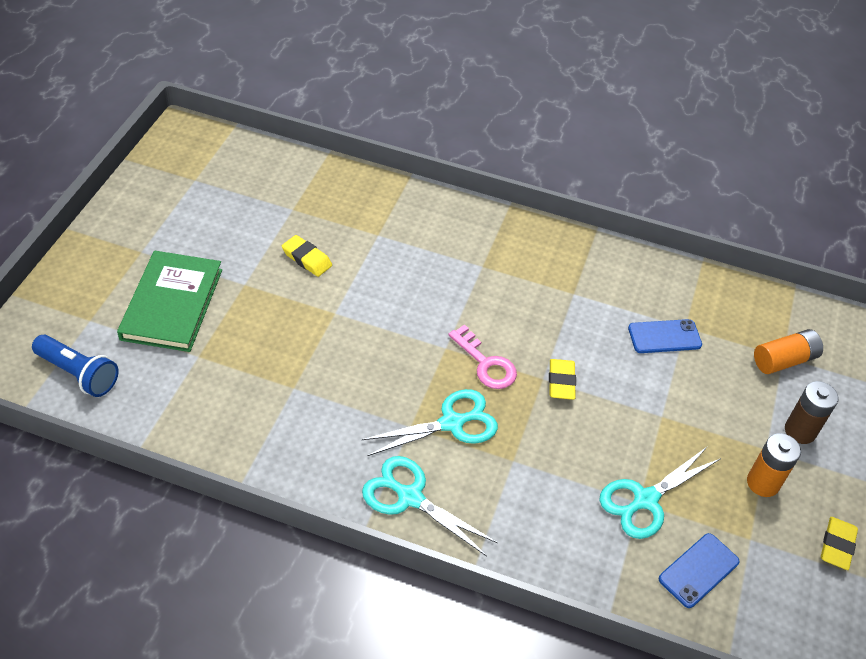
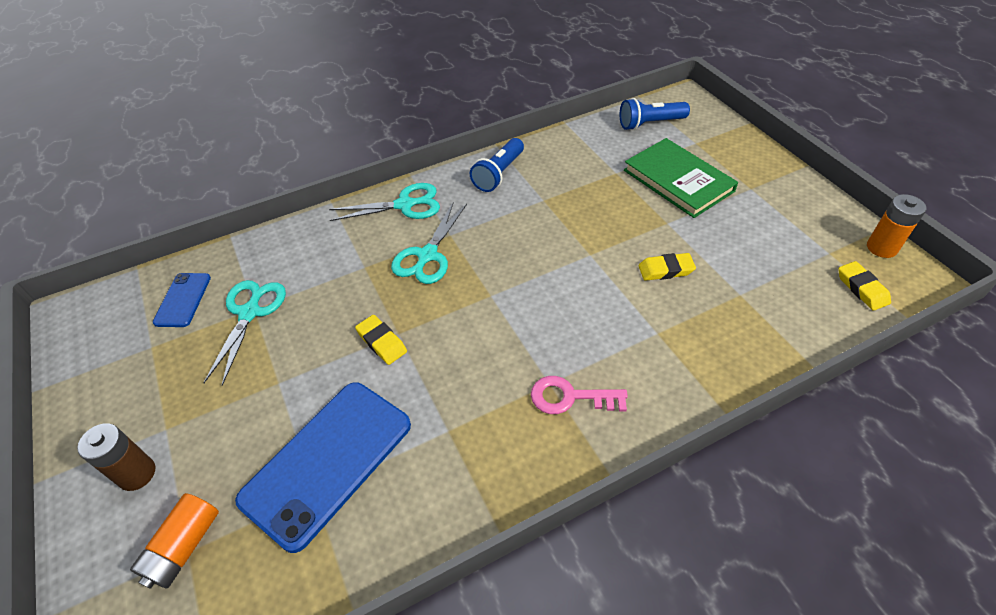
camera: 140 degrees right, 0 degrees up
(287, 451) = (499, 174): none -> blue flashlight
(486, 363) = (450, 308): pink key -> pink key (570, 397)
(664, 337) = (327, 461): blue phone -> blue phone, size x2.01
(763, 483) = (157, 396): orange battery -> orange battery (881, 248)
(837, 545) = (71, 395): yellow eraser -> yellow eraser (862, 288)

